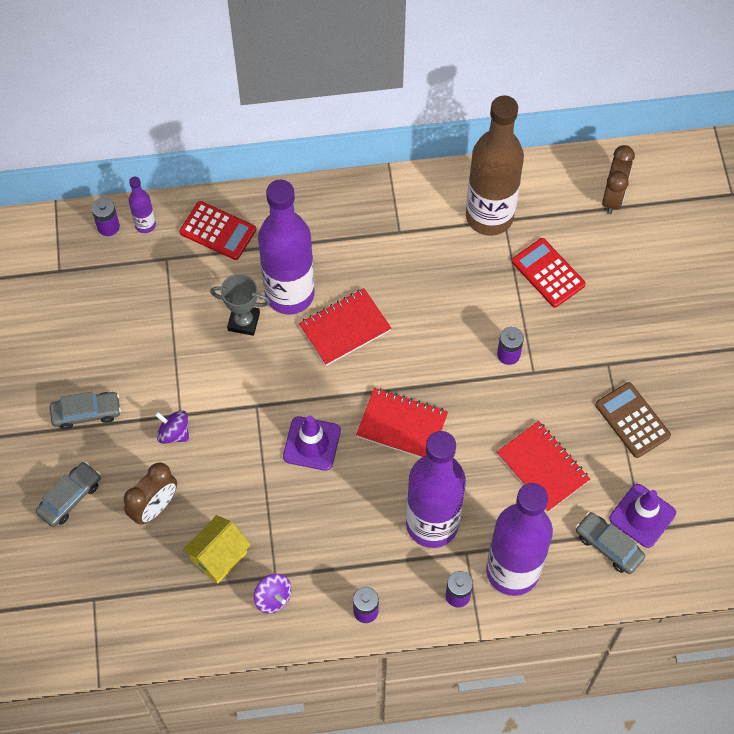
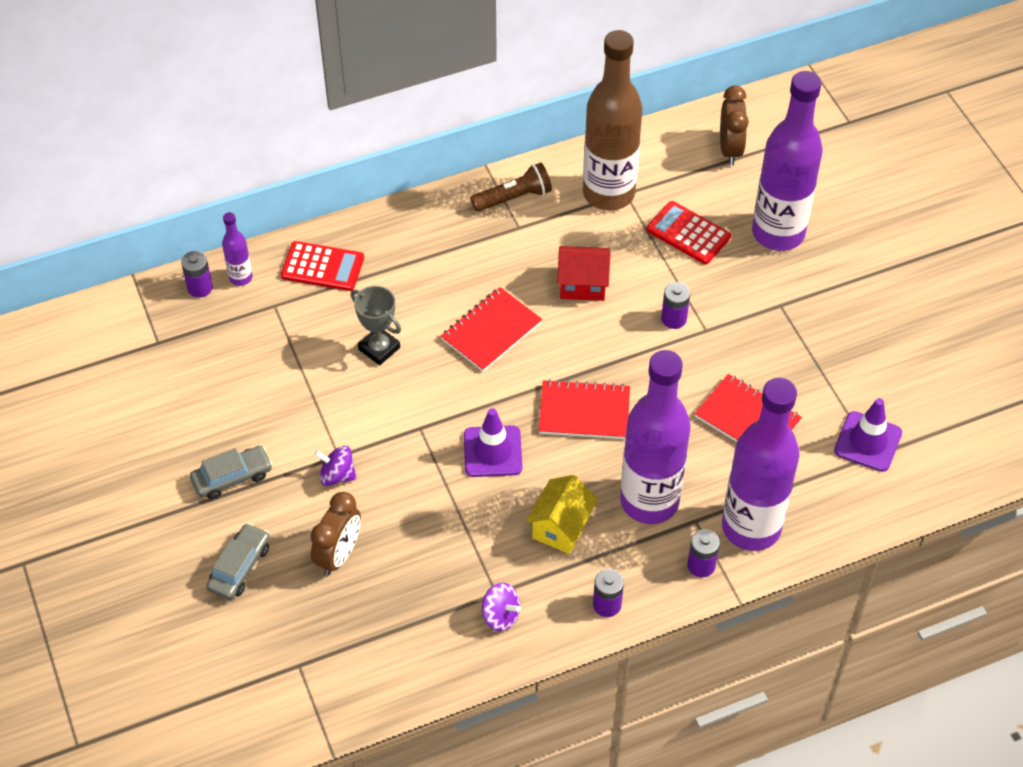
camera: 15 degrees left, 10 degrees down
(219, 556) = (427, 588): yellow house -> yellow house (561, 527)
(244, 321) = (379, 348): grey trophy -> grey trophy turned 45 degrees clockwise
(289, 294) = (421, 311): purple bottle -> purple bottle (778, 233)
(403, 202) = (514, 198): none -> brown flashlight
(438, 302) = (582, 285): none -> red house
(608, 546) = (843, 479): grey car -> none
(632, 420) = (824, 353): brown calculator -> none

